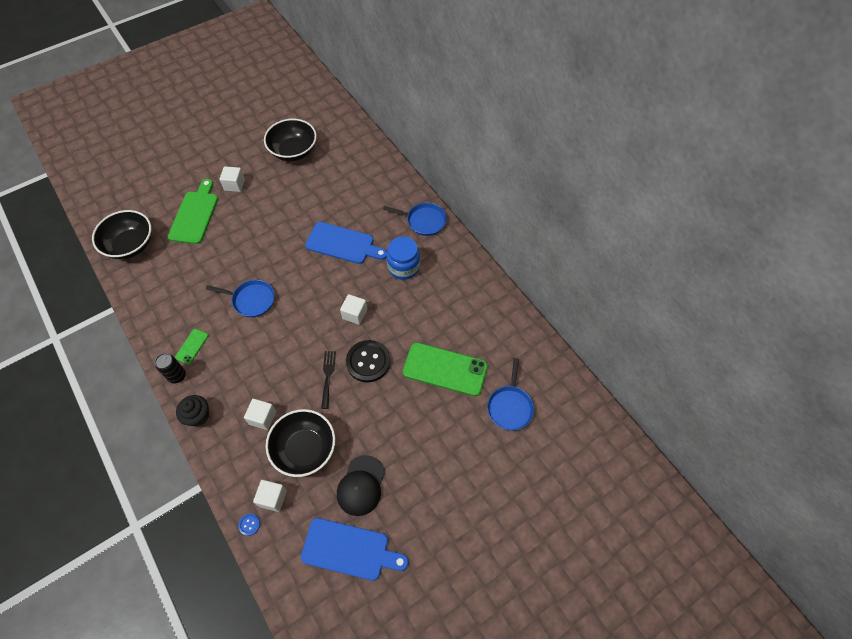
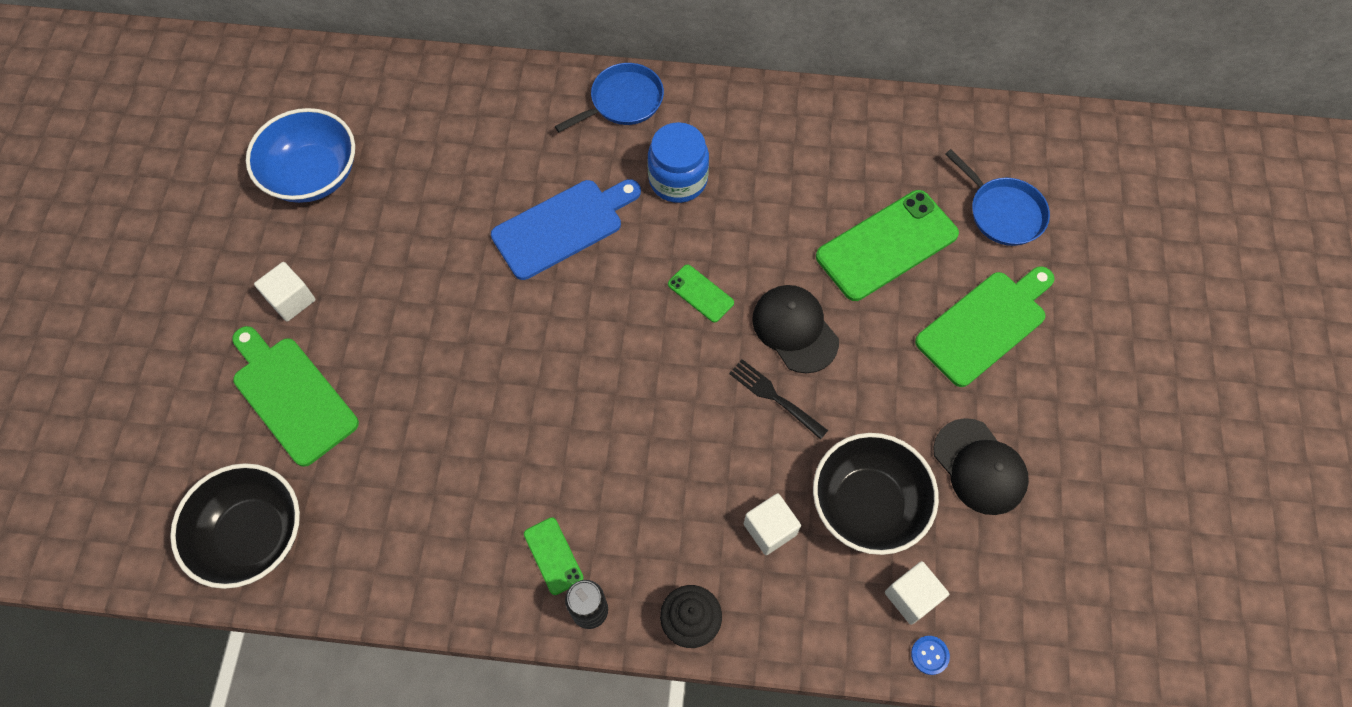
camera: 50 degrees left, 5 degrees up
(251, 300) = (546, 415): blue pan -> none
(293, 151) = (313, 174): black bowl -> blue bowl
(349, 550) = (1062, 544): blue cutting board -> none
(355, 314) = (700, 293): white cube -> green phone
(368, 362) = (795, 329): black button -> black cap
(439, 439) = (985, 325): none -> green cutting board

